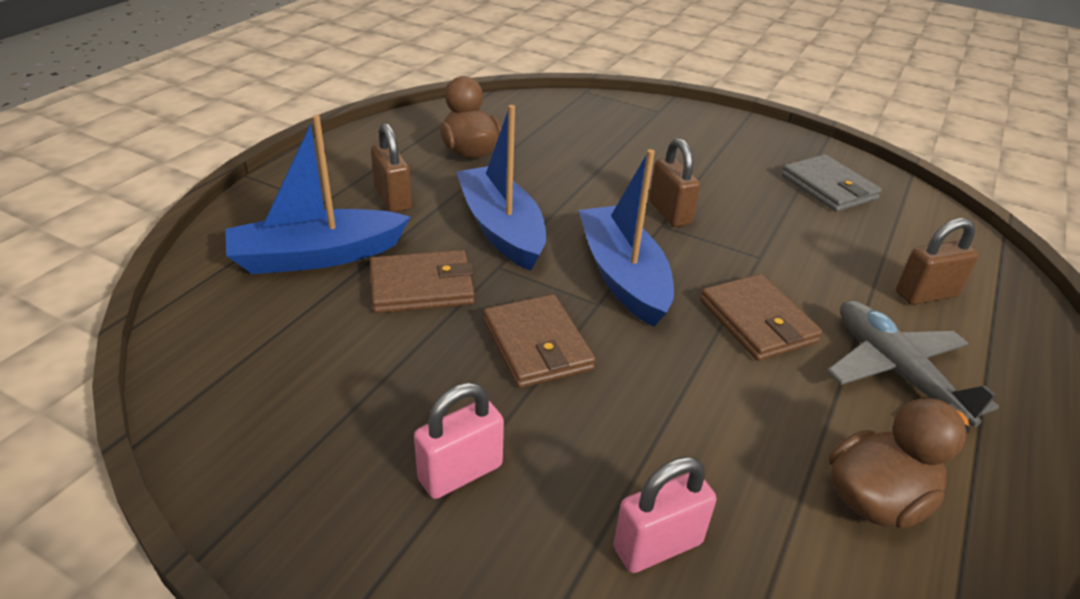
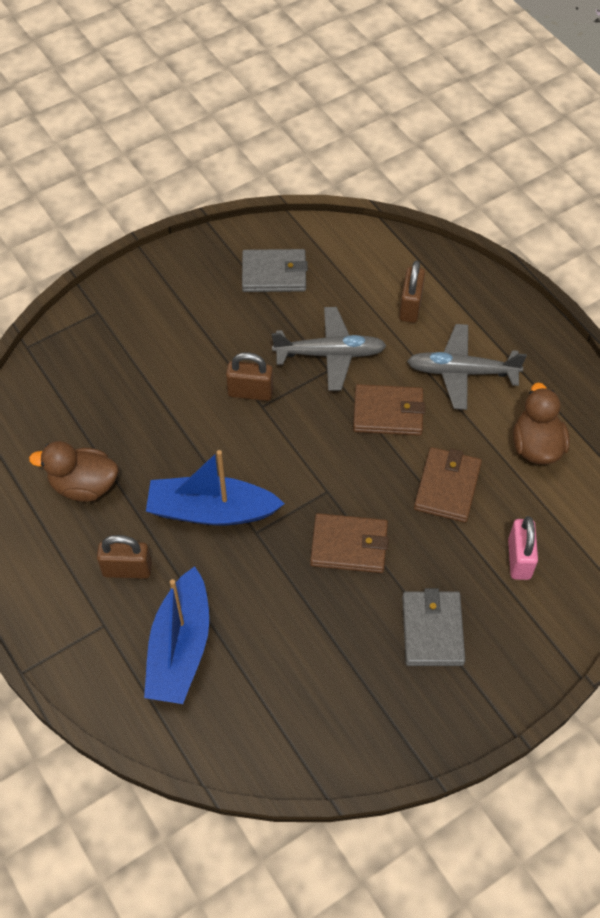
camera: 60 degrees left, 20 degrees up
(422, 286) = (254, 589): brown wallet -> brown wallet (447, 487)
(460, 473) = (432, 630): pink padlock -> grey wallet
(622, 276) = (306, 462): blue boat -> none
(780, 251) = (329, 354): none -> grey plane

